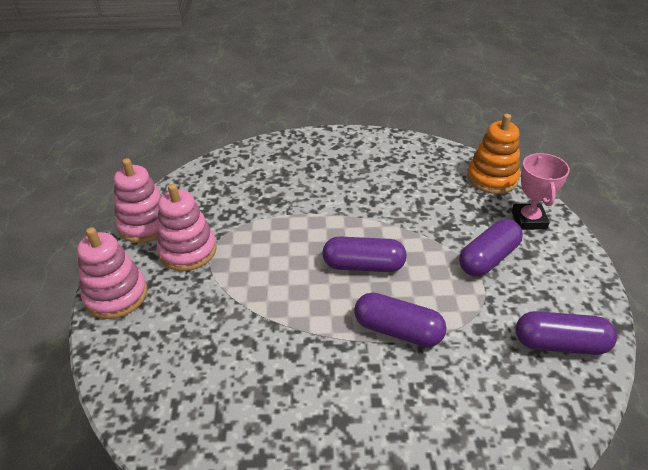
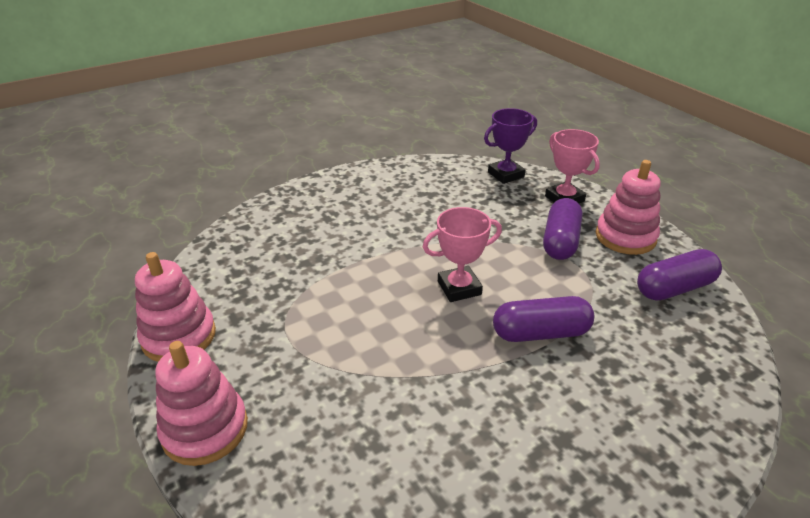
camera: 30 degrees left, 5 degrees down
(188, 251) = (258, 344): pink stacking toy -> pink stacking toy (625, 237)
(363, 265) = (459, 288): purple capsule -> pink trophy
(492, 178) = (505, 174): orange stacking toy -> purple trophy

